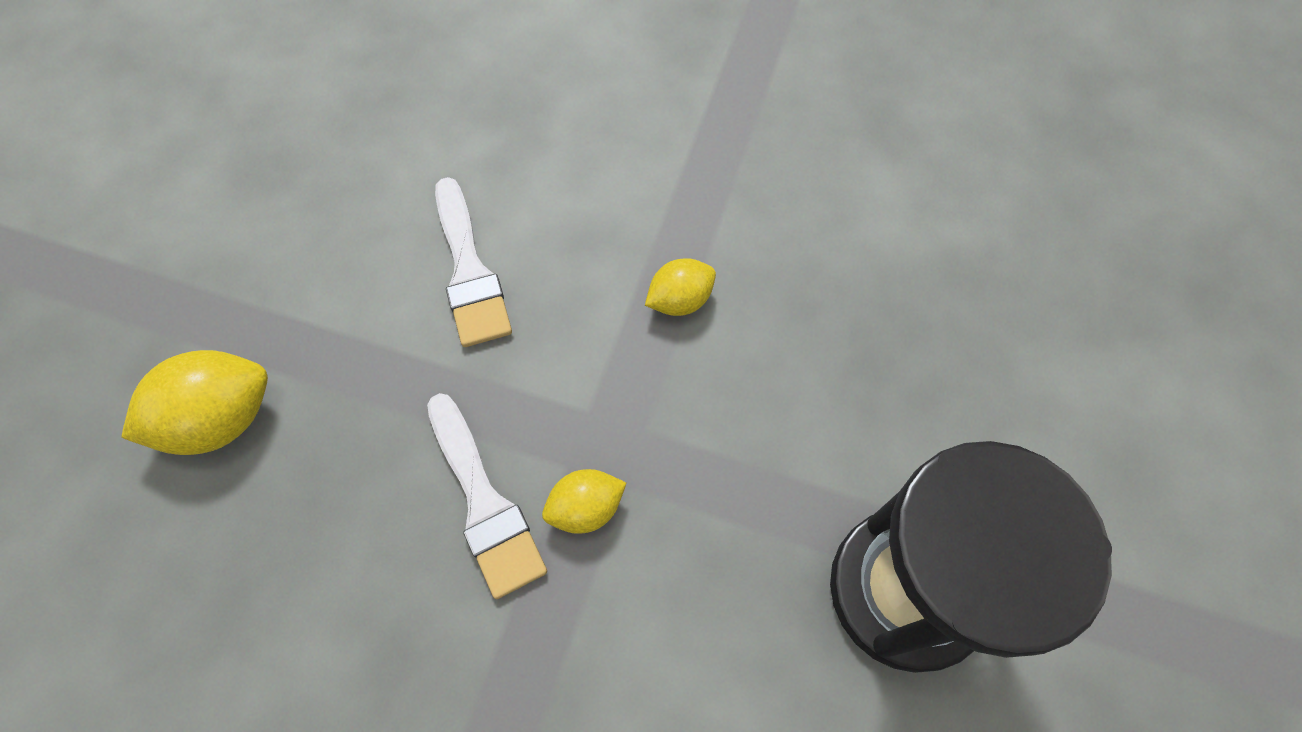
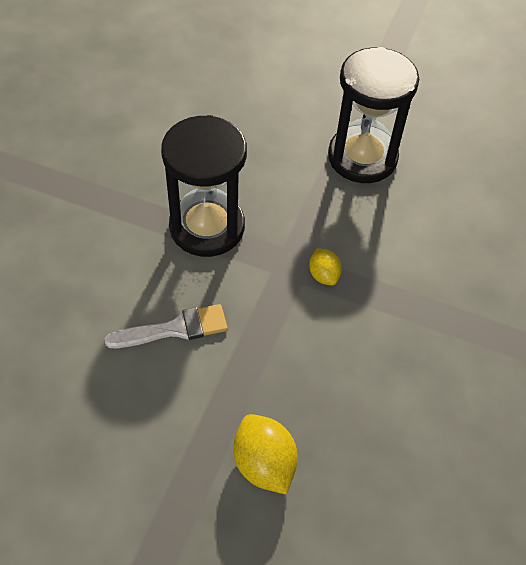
camera: 90 degrees left, 10 degrees down
(484, 503) = (320, 320): white brush -> none
(680, 300) = (207, 227): yellow lemon -> black hourglass

